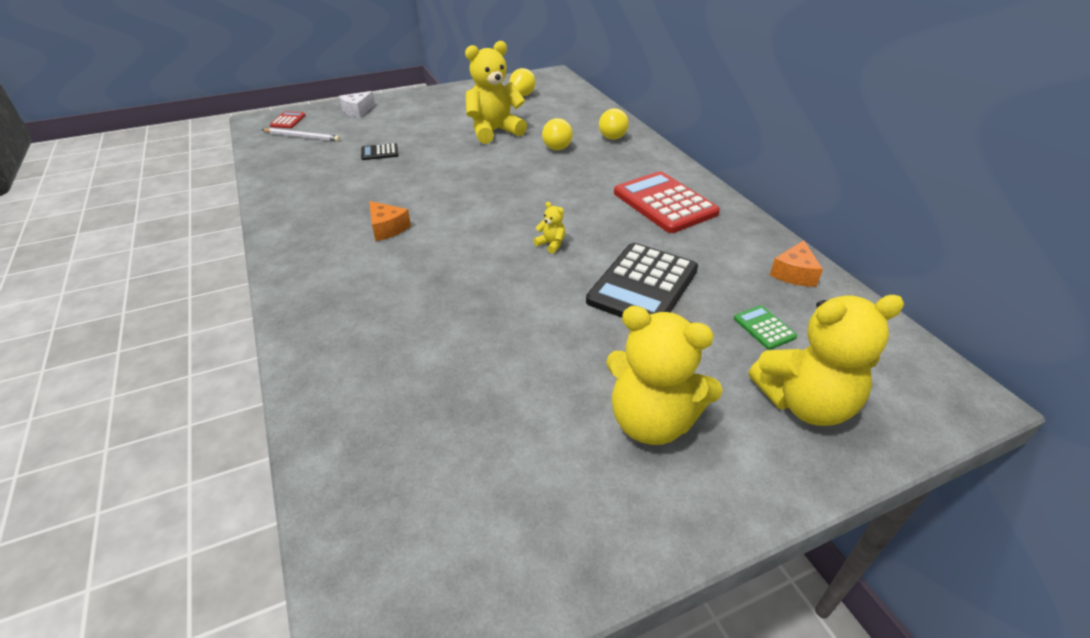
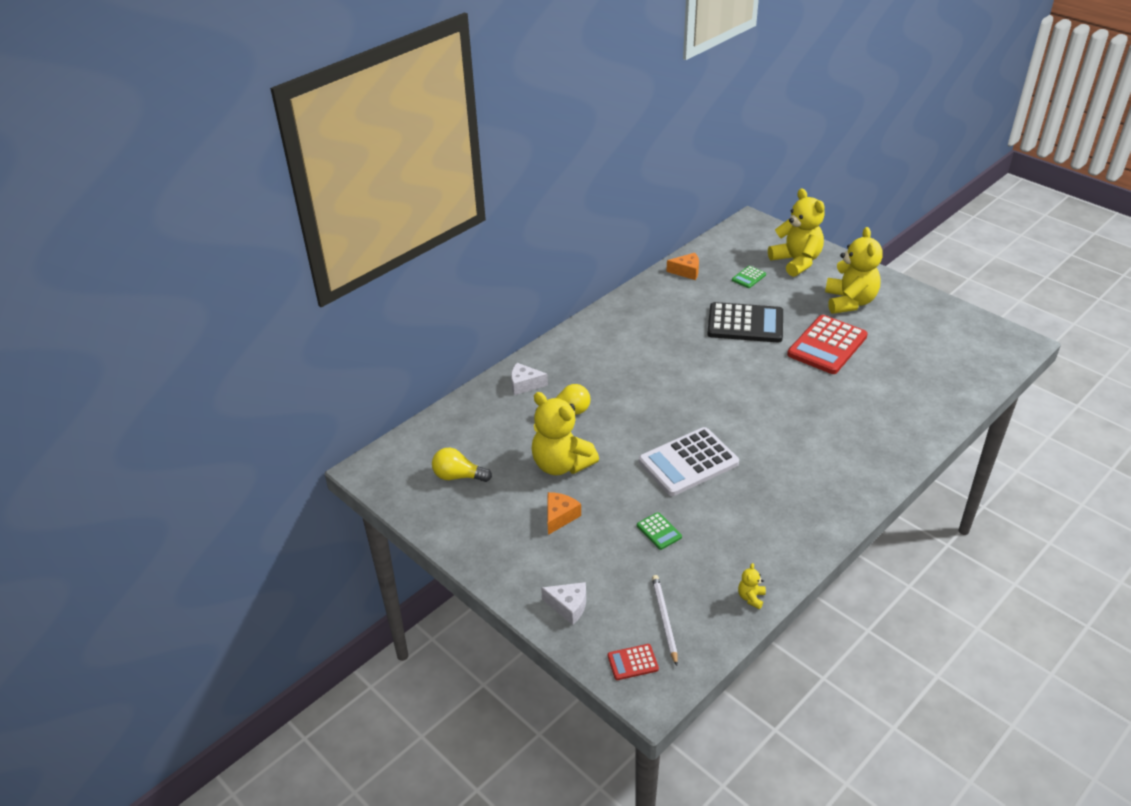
camera: 110 degrees left, 0 degrees up
(379, 152) = (659, 531): black calculator -> green calculator
(387, 228) = (777, 463): orange cheese -> orange cheese (560, 517)
(439, 183) = (688, 462): none -> white calculator
(551, 244) = (731, 372): yellow teddy bear -> yellow teddy bear (751, 598)
(611, 134) = (525, 384): yellow light bulb -> white cheese
(664, 203) = (635, 332): red calculator -> red calculator (827, 345)

